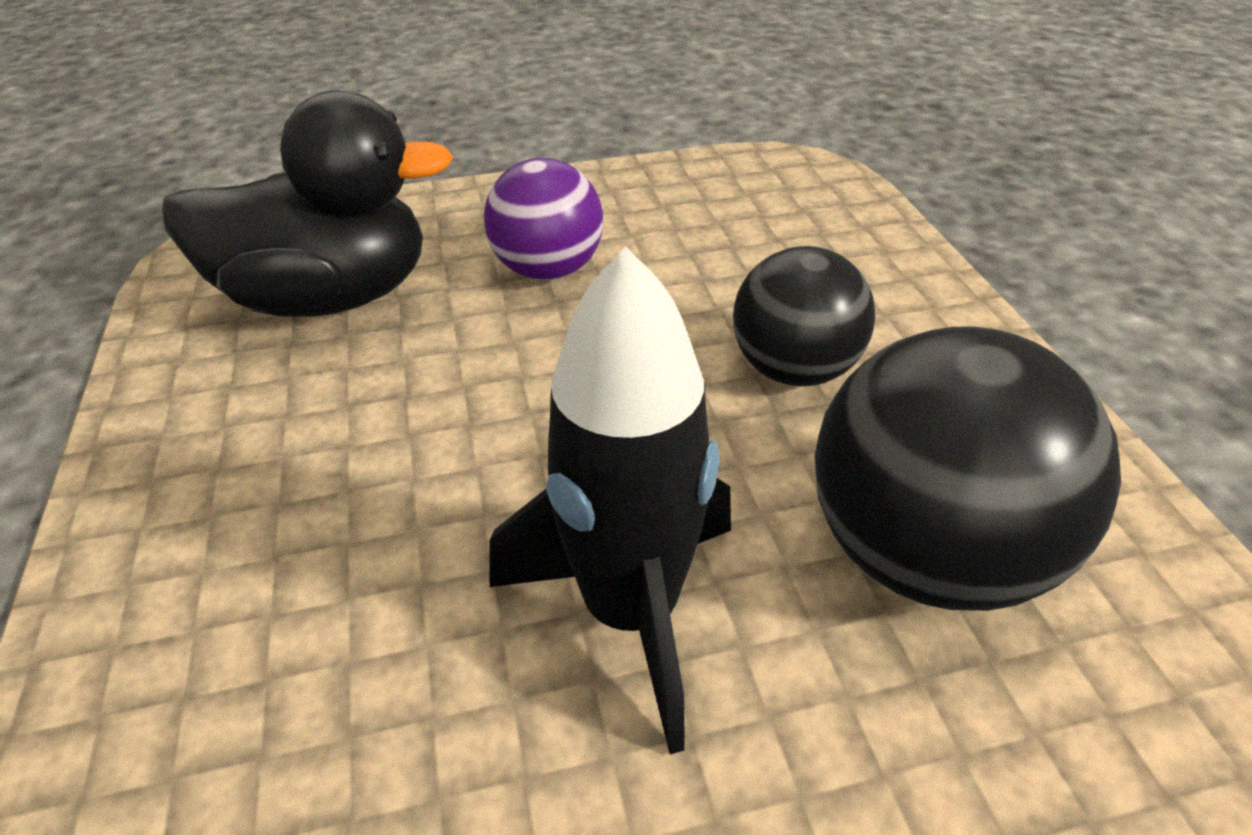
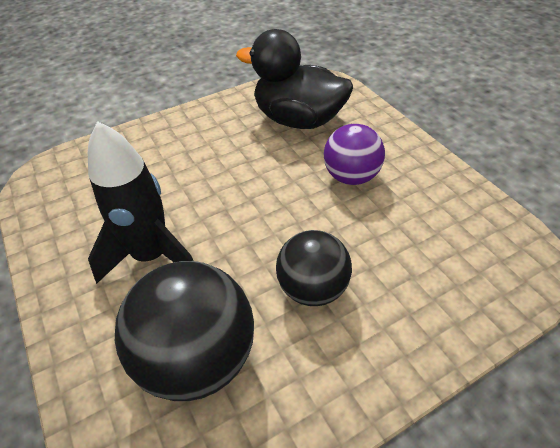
camera: 75 degrees right, 5 degrees up
(330, 297) = (298, 120): black duck -> black duck turned 135 degrees clockwise

